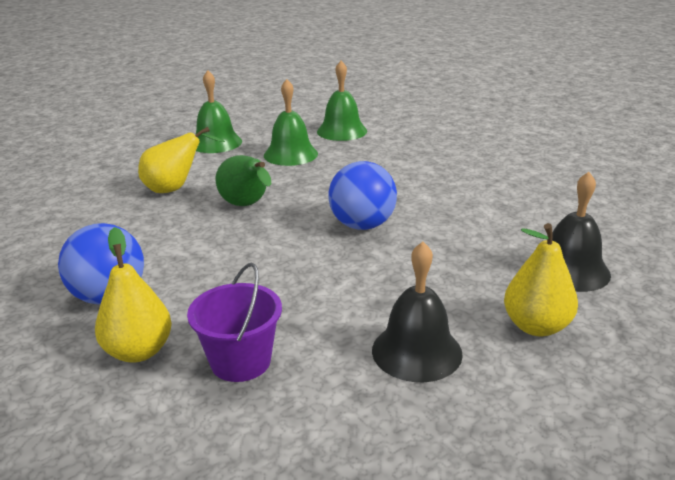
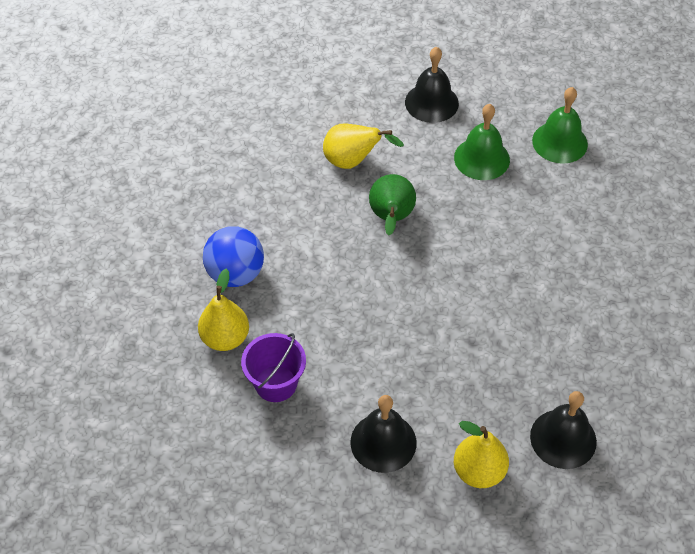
camera: 35 degrees right, 25 degrees up
(216, 143) = (431, 102): green bell -> black bell
(362, 225) = (458, 295): blue ball -> none

